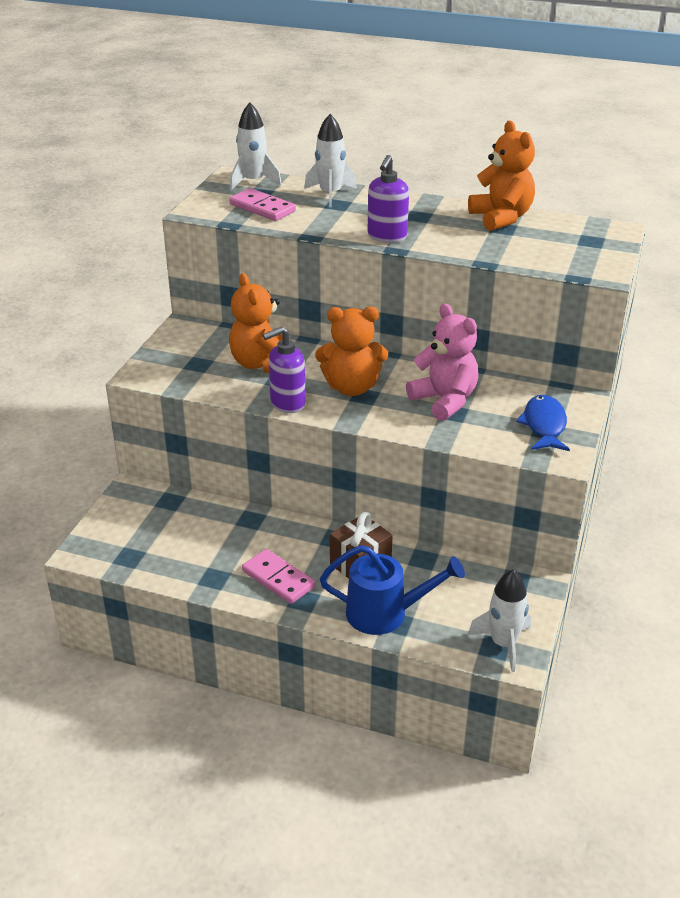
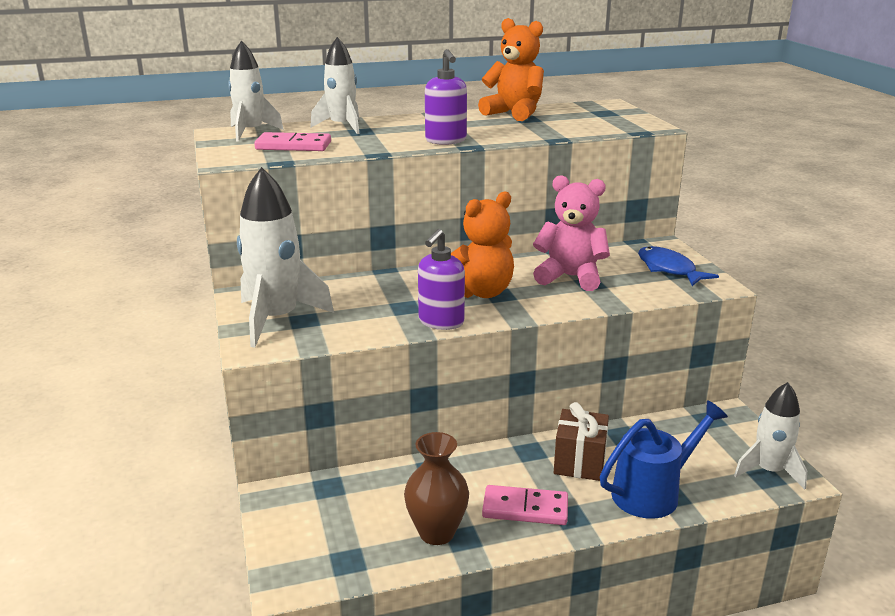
camera: 35 degrees left, 10 degrees down
(181, 356) = (276, 319): none -> white rocket
(201, 566) = (436, 532): none -> brown vase
(261, 364) = (369, 300): orange teddy bear -> none

